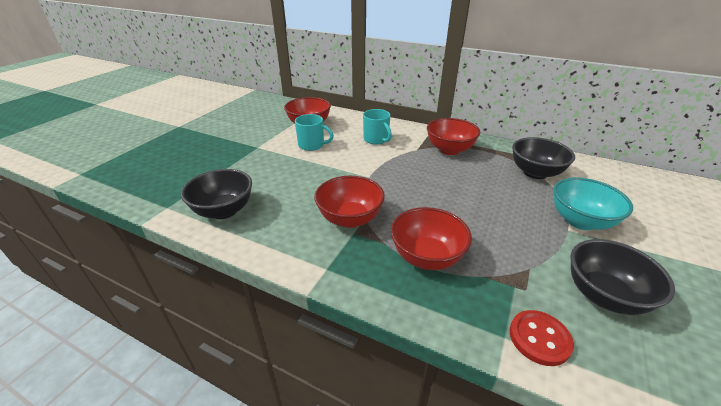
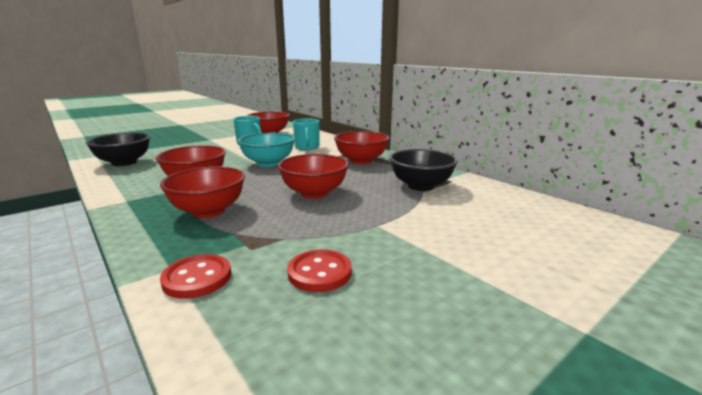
camera: 25 degrees right, 15 degrees down
(474, 205) = (314, 193): none -> red bowl
(580, 221) = (403, 223): turquoise bowl -> turquoise bowl (268, 163)
(603, 296) = (319, 272): black bowl -> red button

